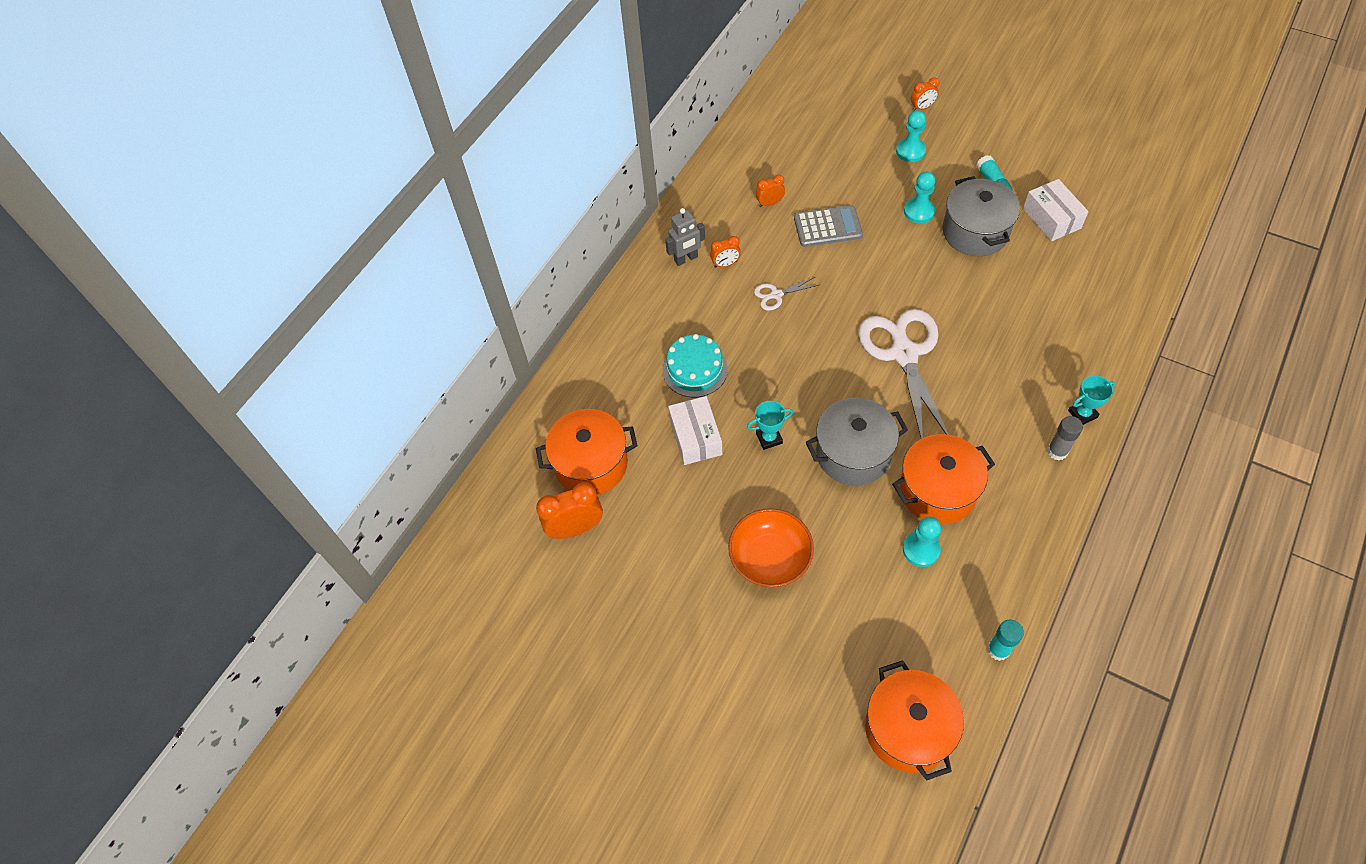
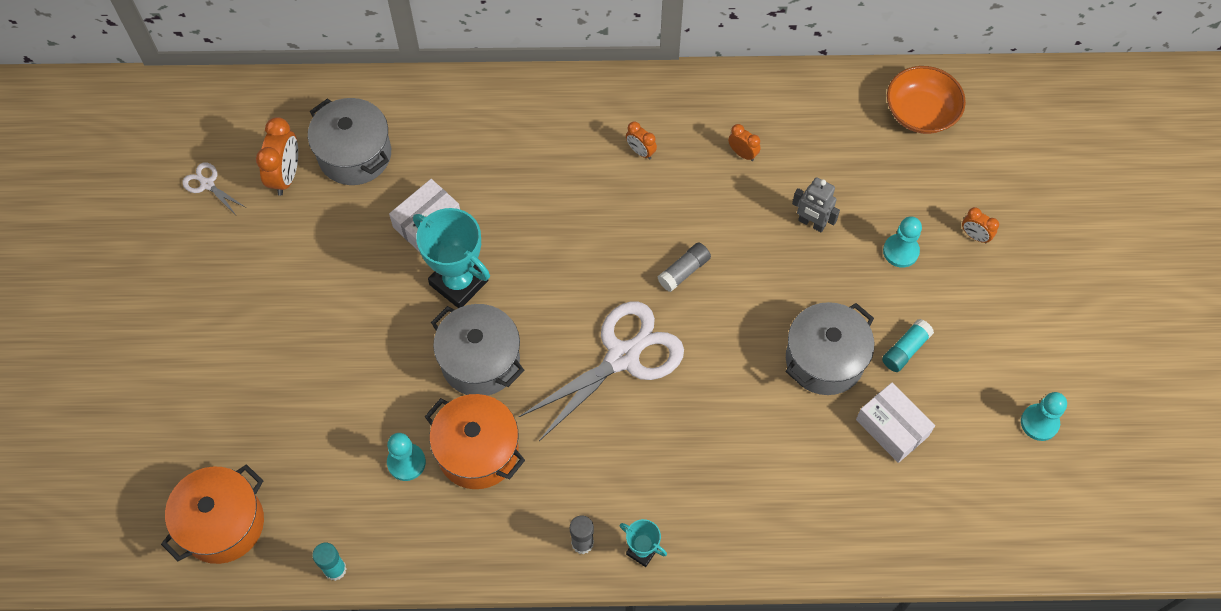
camera: 55 degrees right, 5 degrees up
(575, 528) = (286, 176): orange clock -> orange clock turned 60 degrees clockwise
(591, 464) = (355, 154): orange pot -> grey pot
(686, 259) = (626, 115): grey robot -> grey robot (811, 223)
(695, 369) = (501, 186): turquoise cake -> none
(769, 438) = (459, 282): turquoise trophy -> turquoise trophy, size x1.96
(770, 558) = (334, 341): orange bowl -> orange bowl (920, 112)
(776, 295) = (629, 213): white scissors -> white scissors (207, 184)
(827, 227) = (744, 219): grey calculator -> none
(850, 283) = (684, 271): none -> grey glue stick
(919, 212) = (819, 294): turquoise pawn -> turquoise pawn (1039, 423)
(1051, 218) = (892, 428): white box -> white box turned 75 degrees counterclockwise

